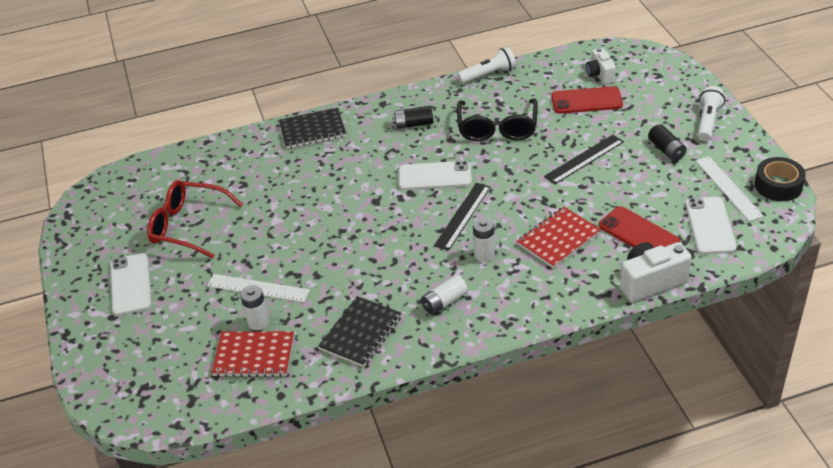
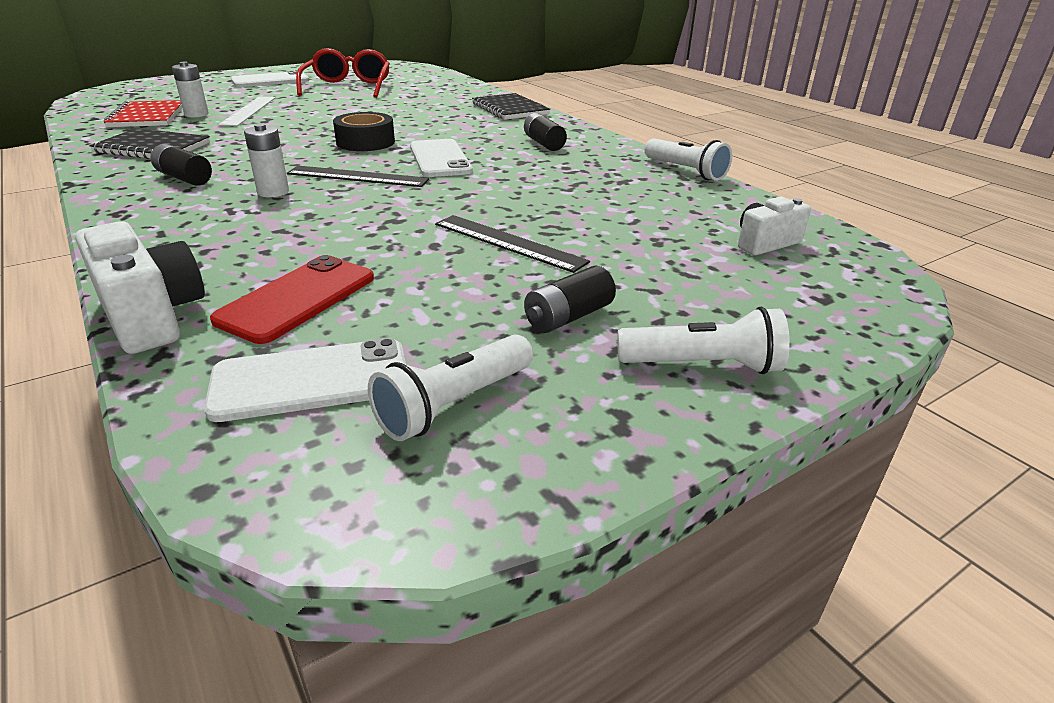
camera: 70 degrees right, 10 degrees down
(444, 302) = (184, 178): white battery -> black battery
(497, 128) = (560, 183): black glasses -> none
(558, 239) = (297, 234): red notebook -> none
(586, 101) = (676, 236): red phone -> none
(728, 188) = (454, 404): white ruler -> white flashlight
(778, 185) = (479, 495): black tape -> black tape (365, 142)

